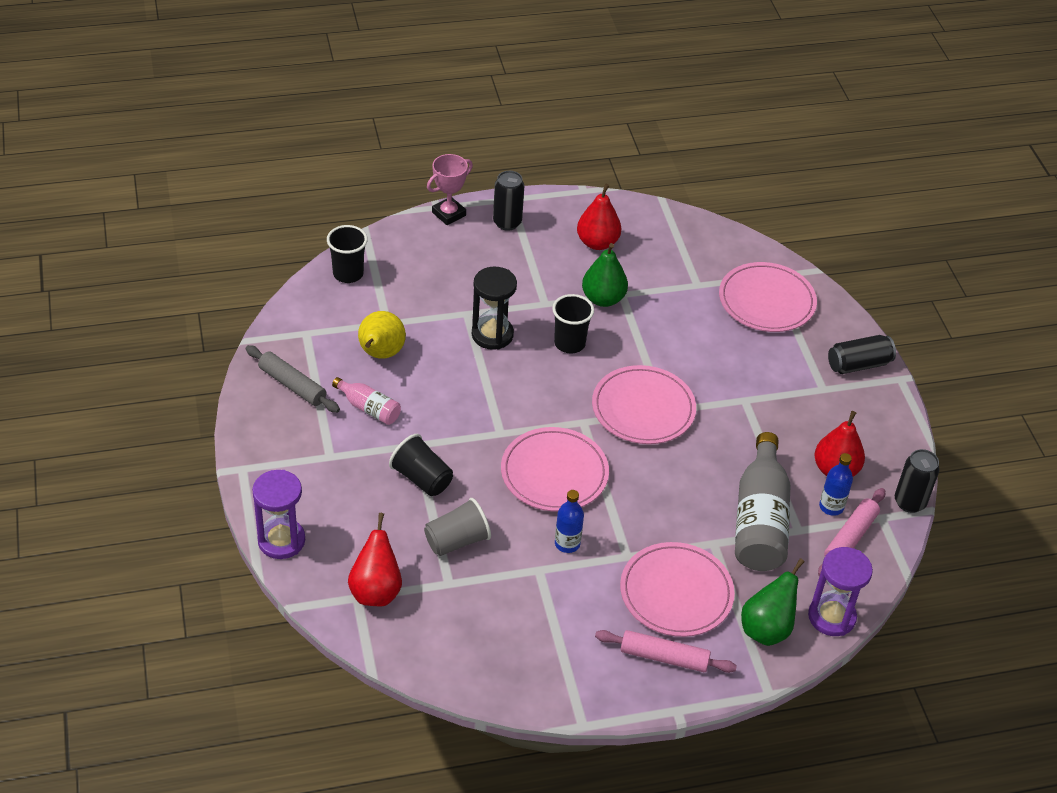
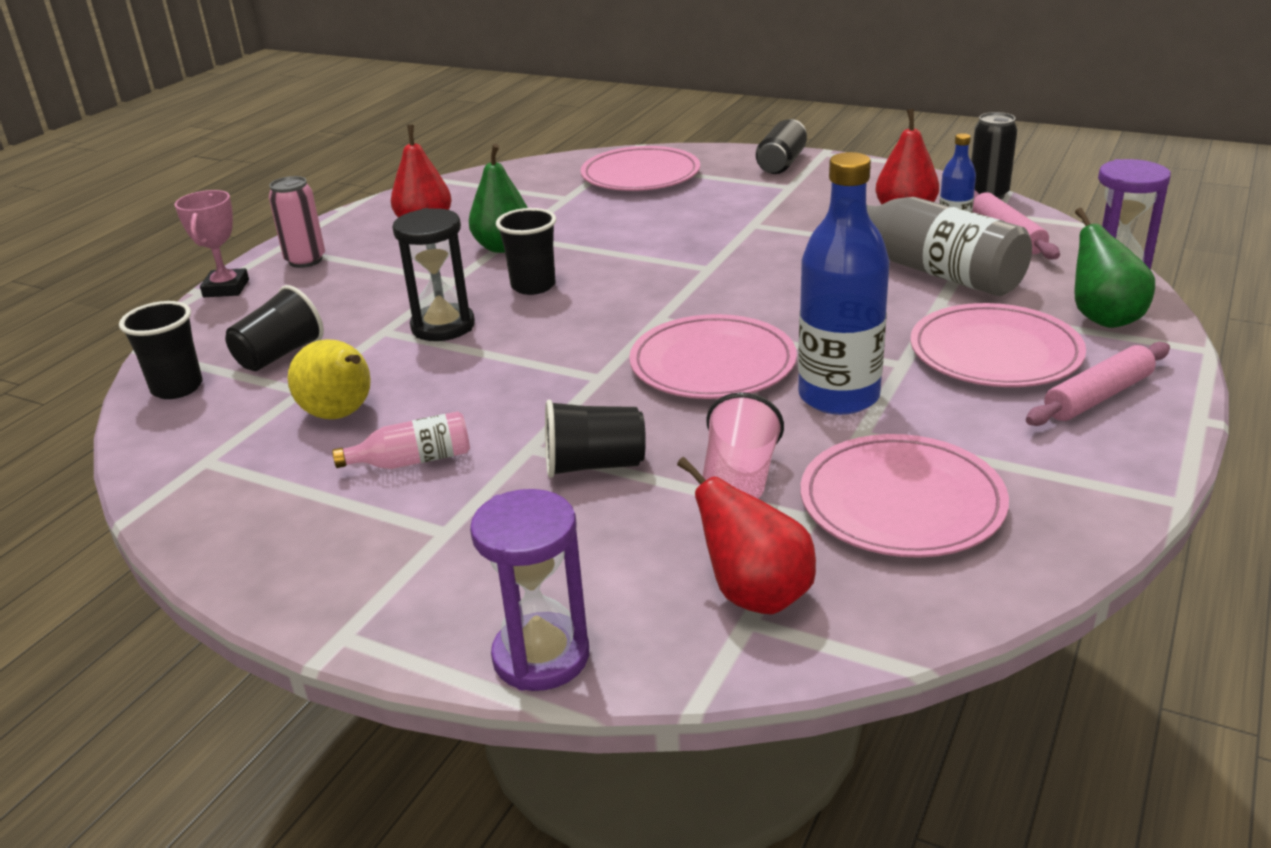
camera: 45 degrees left, 15 degrees down
(292, 385) = (269, 511): grey rolling pin -> none
(408, 289) = (280, 355): none -> black cup
(457, 541) = (739, 479): grey cup -> pink cup
(507, 222) = (305, 260): black can -> pink can
(567, 543) = (838, 396): blue bottle -> blue bottle, size x1.99
(643, 408) = (689, 278): pink plate -> pink plate (901, 502)

